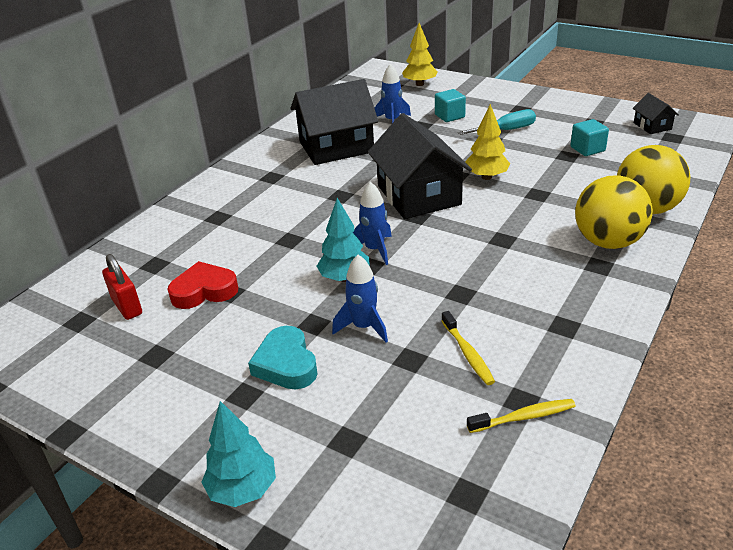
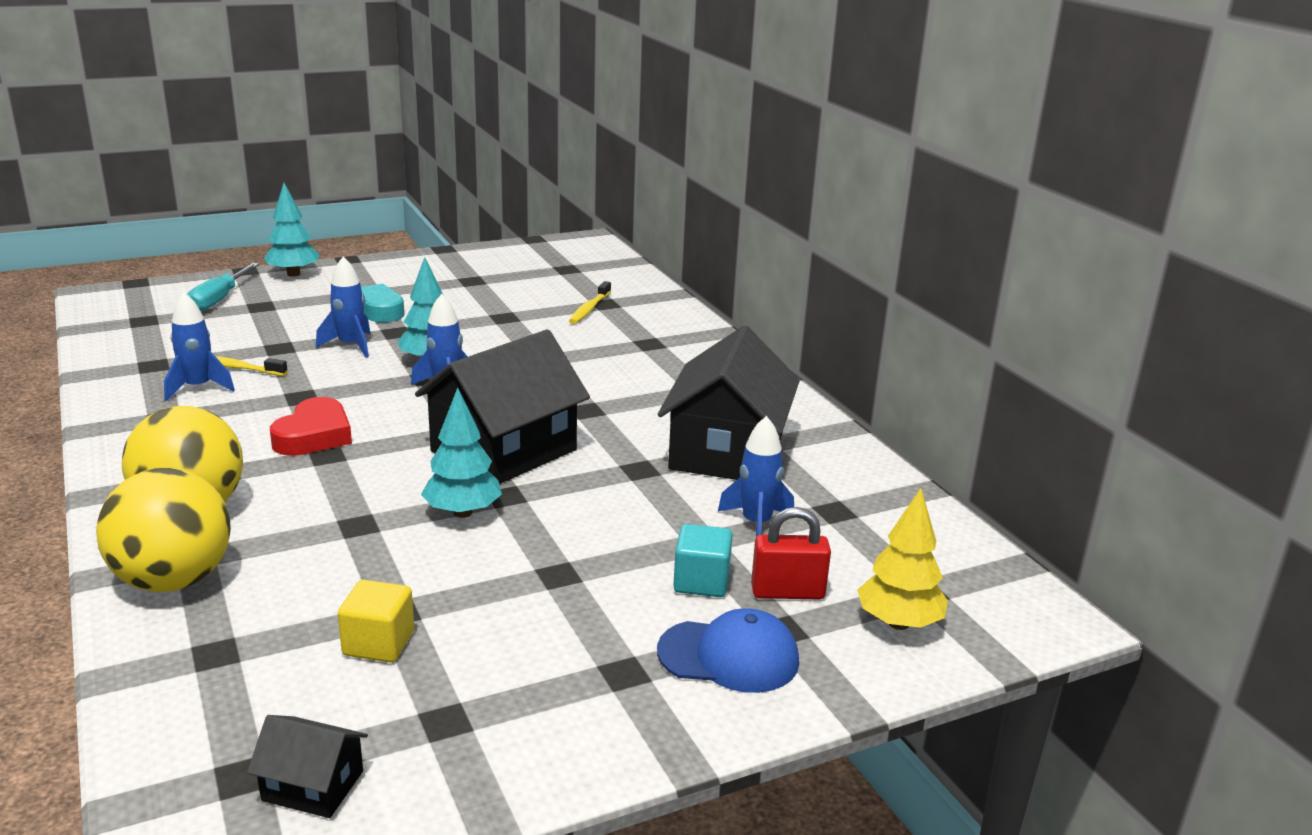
camera: 120 degrees right, 10 degrees down
(127, 306) = (556, 284): red padlock -> red padlock (787, 592)
(204, 291) = (524, 310): red heart -> red heart (314, 435)
(418, 195) = (504, 450): black house -> black house turned 60 degrees counterclockwise
(483, 99) = (729, 656): none -> blue cap
(486, 177) = (463, 512): yellow tree -> turquoise tree
(506, 130) = (566, 605): turquoise screwdriver -> turquoise screwdriver (219, 300)
(515, 345) = (198, 388): none -> blue rocket
(524, 417) = (141, 359): yellow toothbrush -> yellow toothbrush (589, 309)
(587, 149) = (378, 643): turquoise cube -> yellow cube

